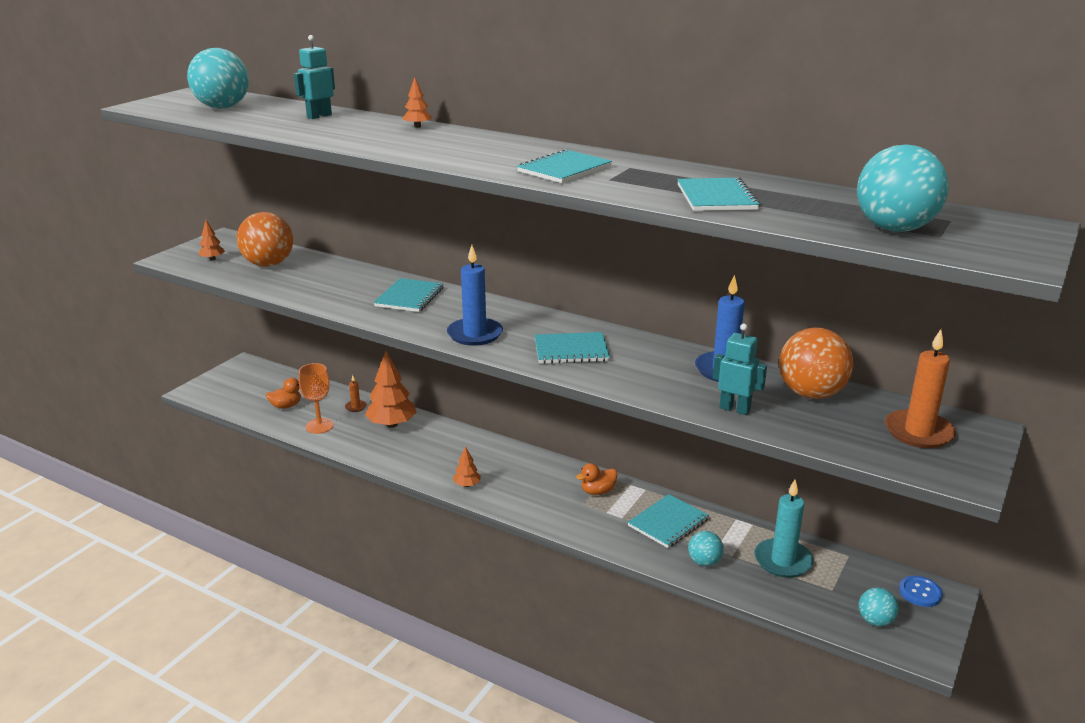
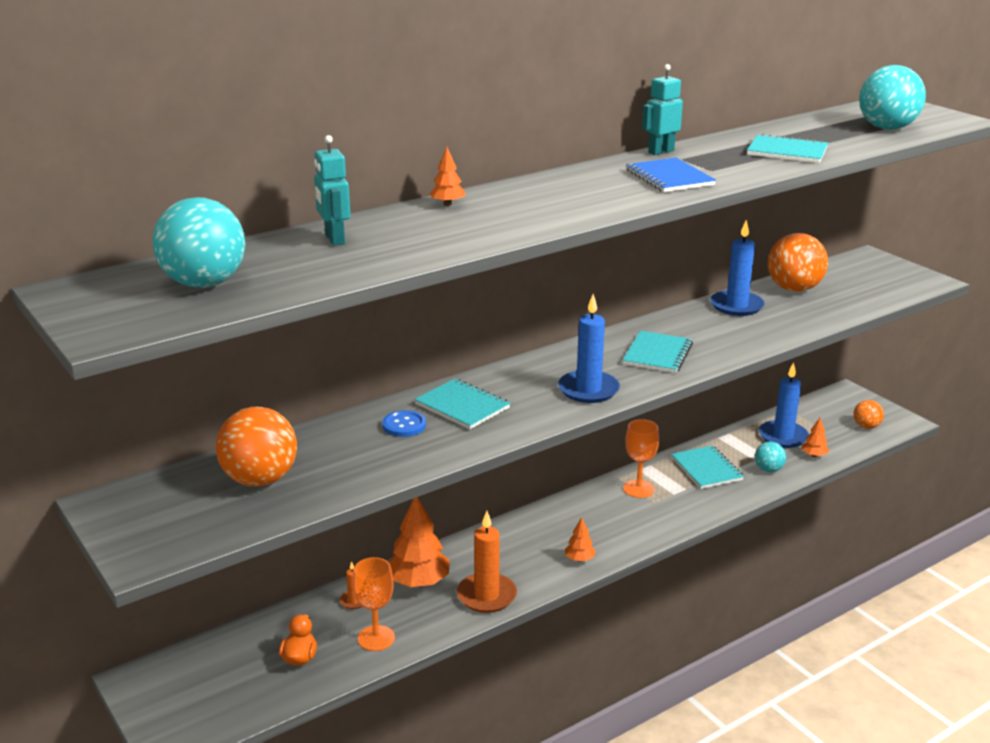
camera: 65 degrees left, 0 degrees up
(212, 259) = (187, 521): orange tree -> orange tree (814, 455)
(564, 169) = (669, 178): turquoise notebook -> blue notebook
(597, 491) = (638, 489): orange duck -> orange goblet
(735, 409) = (803, 319): turquoise robot -> turquoise robot (660, 151)
(783, 561) = (783, 436): turquoise candle -> blue candle
(875, 621) = (866, 426): turquoise ball -> orange ball
(918, 432) = (866, 274): orange candle -> orange candle (486, 596)
(920, 592) = (842, 399): blue button -> blue button (404, 425)

